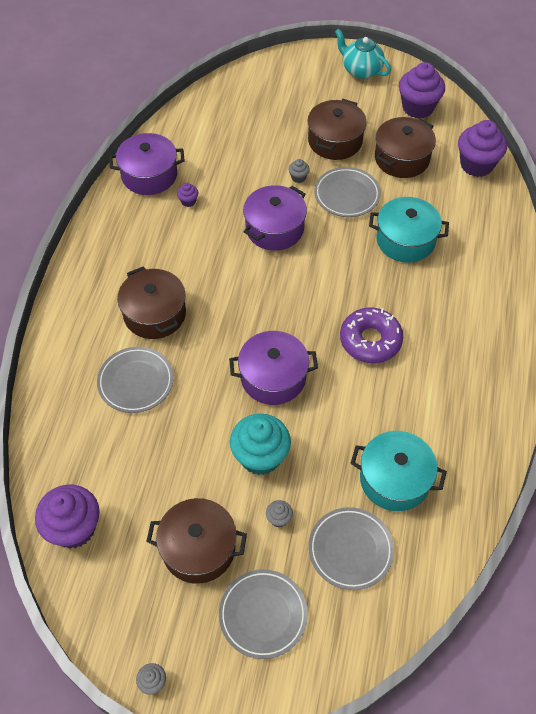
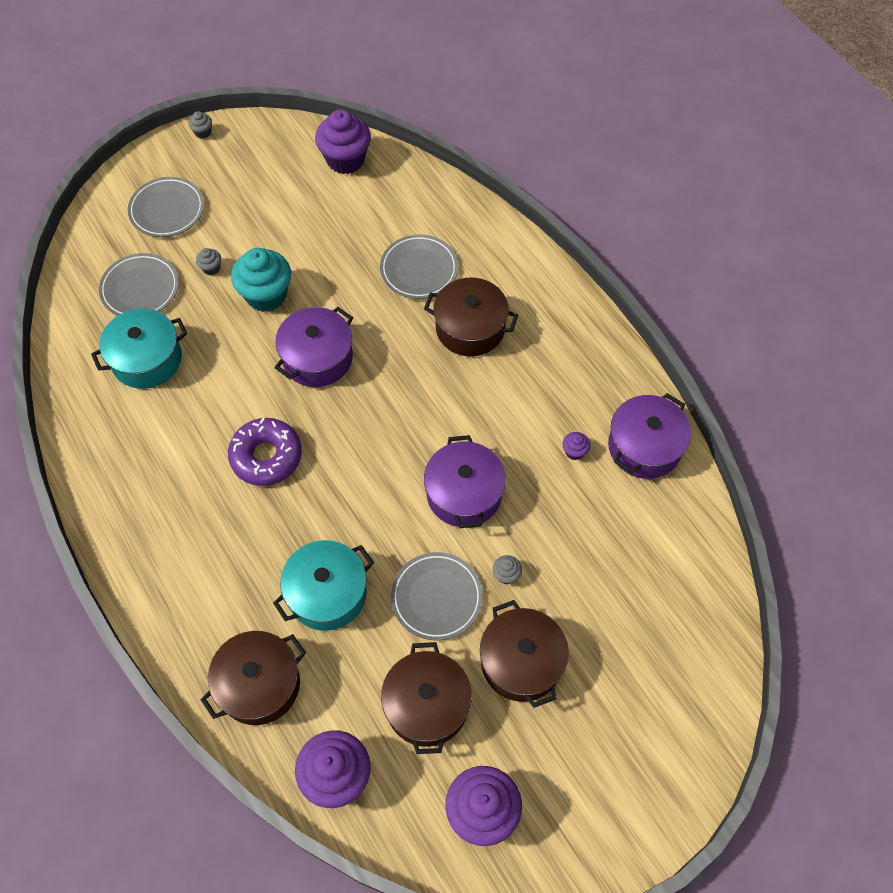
camera: 135 degrees right, 5 degrees up
(198, 548) = (249, 211): brown pot -> brown pot (259, 684)
(361, 70) = (609, 814): turquoise teapot -> none

